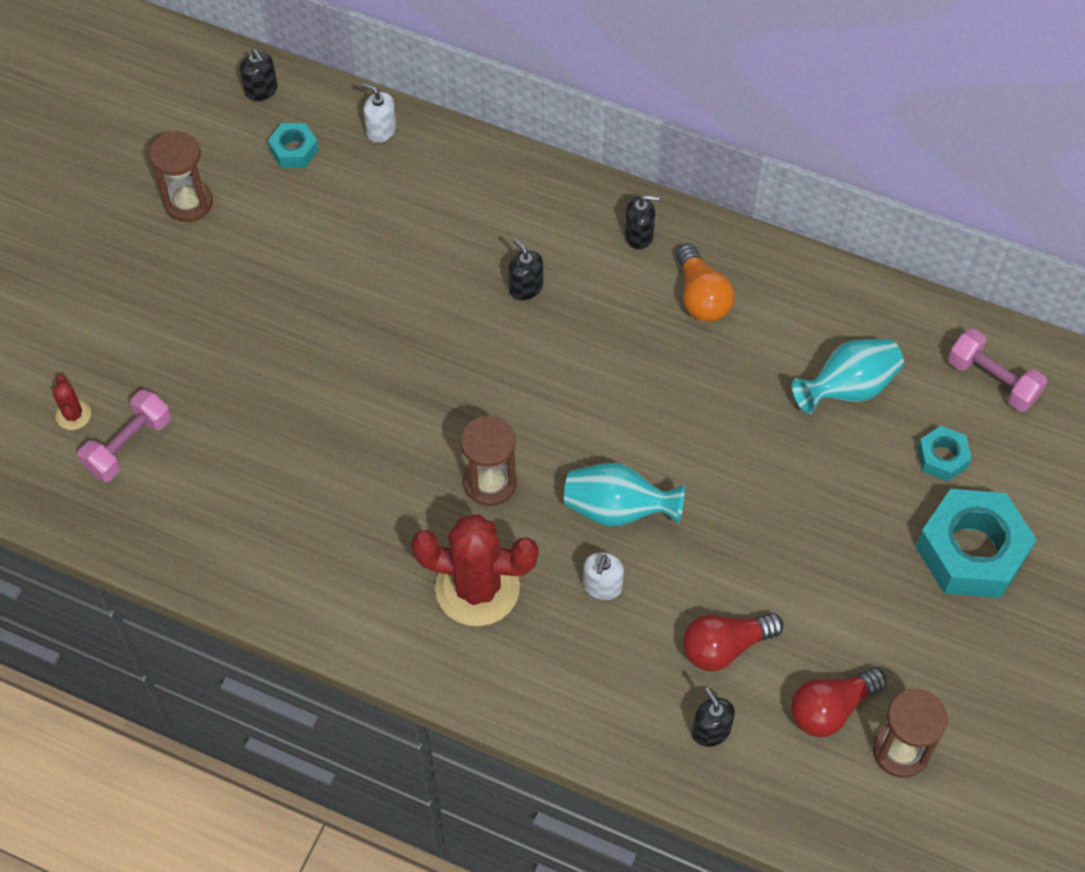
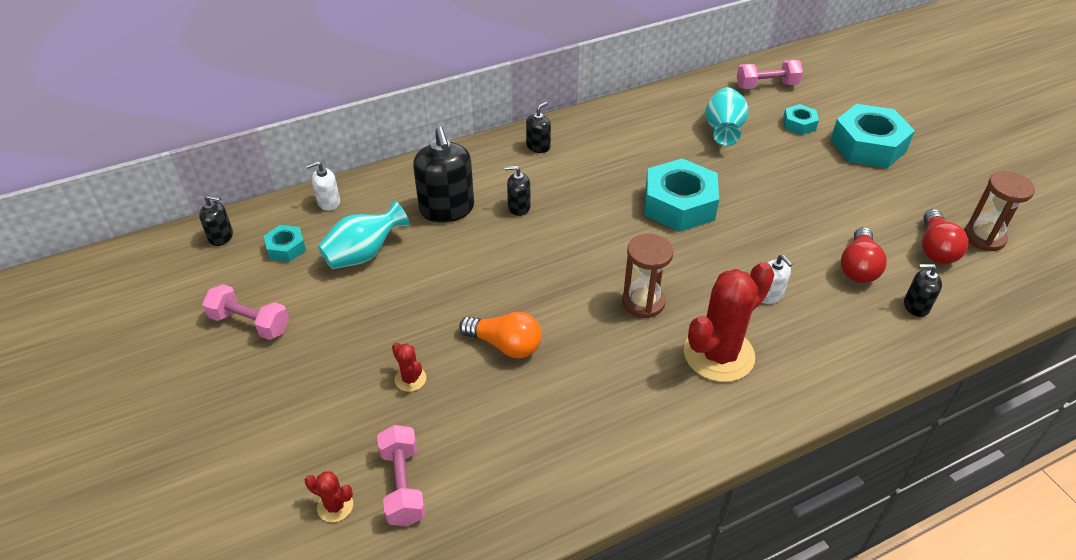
camera: 50 degrees left, 15 degrees down
(188, 202) = (250, 323): brown hourglass -> pink dumbbell
(234, 367) = (410, 379): none -> red cactus
(464, 230) = (447, 209): none -> black soap dispenser
(617, 509) = (718, 257): turquoise vase -> turquoise vase (364, 254)
(669, 424) = (679, 204): none -> turquoise nut
(701, 297) = (606, 147): orange light bulb -> orange light bulb (505, 345)

